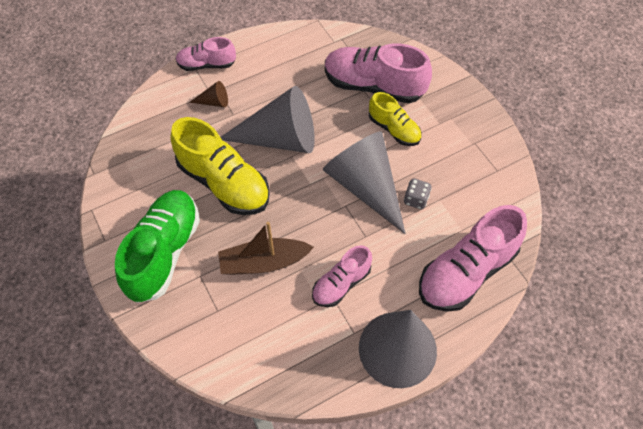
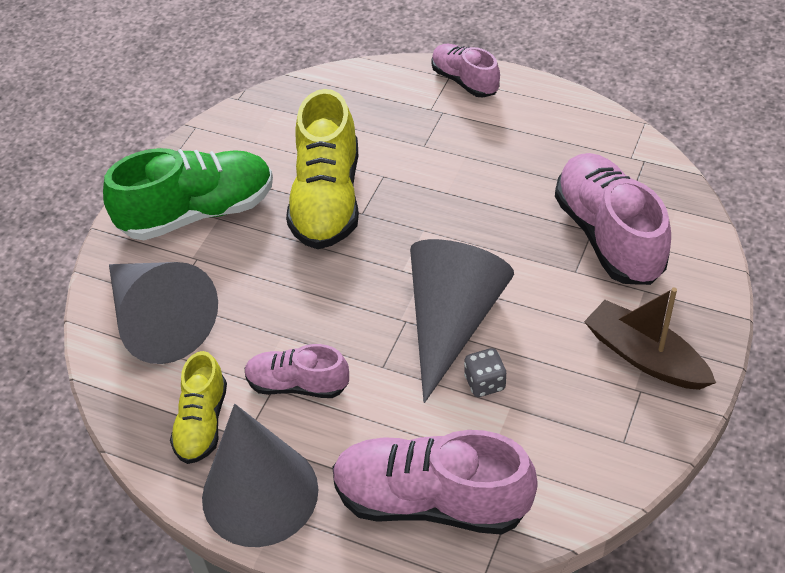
camera: 55 degrees right, 10 degrees down
(214, 102) = (422, 120): brown cone -> none
(264, 262) = (261, 298): brown boat -> brown boat (645, 356)
(279, 138) = (435, 204): grey cone -> grey cone (159, 321)
(394, 129) = (565, 296): yellow shoe -> yellow shoe (202, 423)

